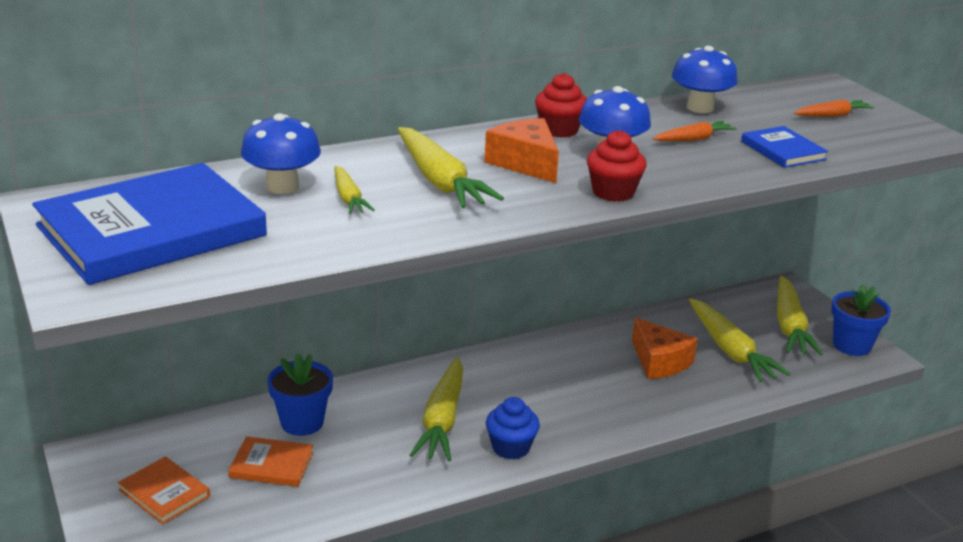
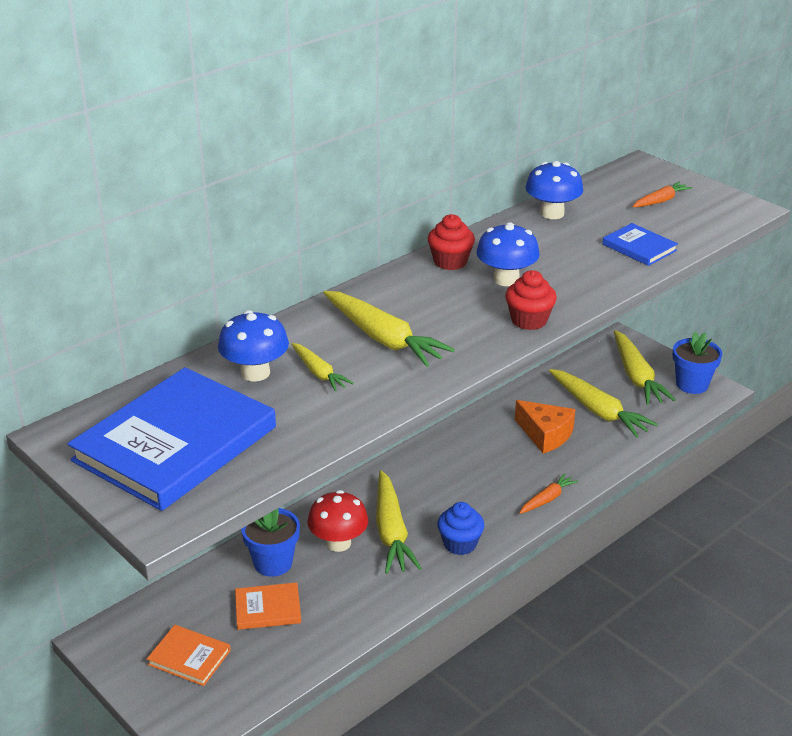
camera: 15 degrees left, 5 degrees up
(380, 418) = (338, 543): none -> red mushroom
(525, 163) = (442, 304): orange cheese -> none
(693, 139) = (564, 249): orange carrot -> orange carrot (547, 499)

